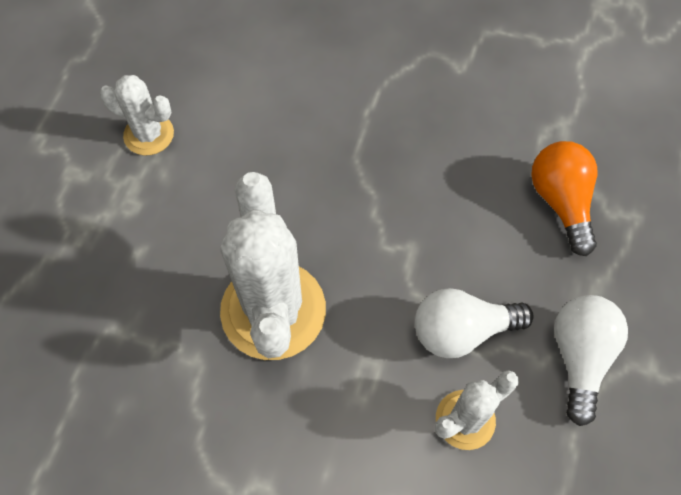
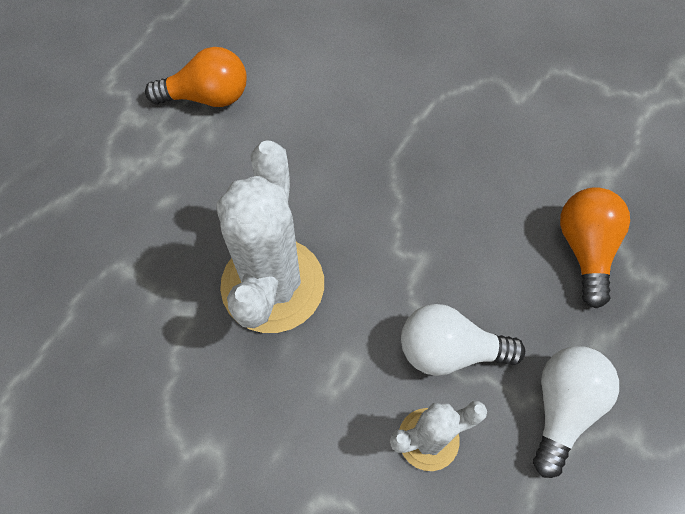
camera: 15 degrees right, 0 degrees up
(149, 134) = (207, 97): white cactus -> orange light bulb

